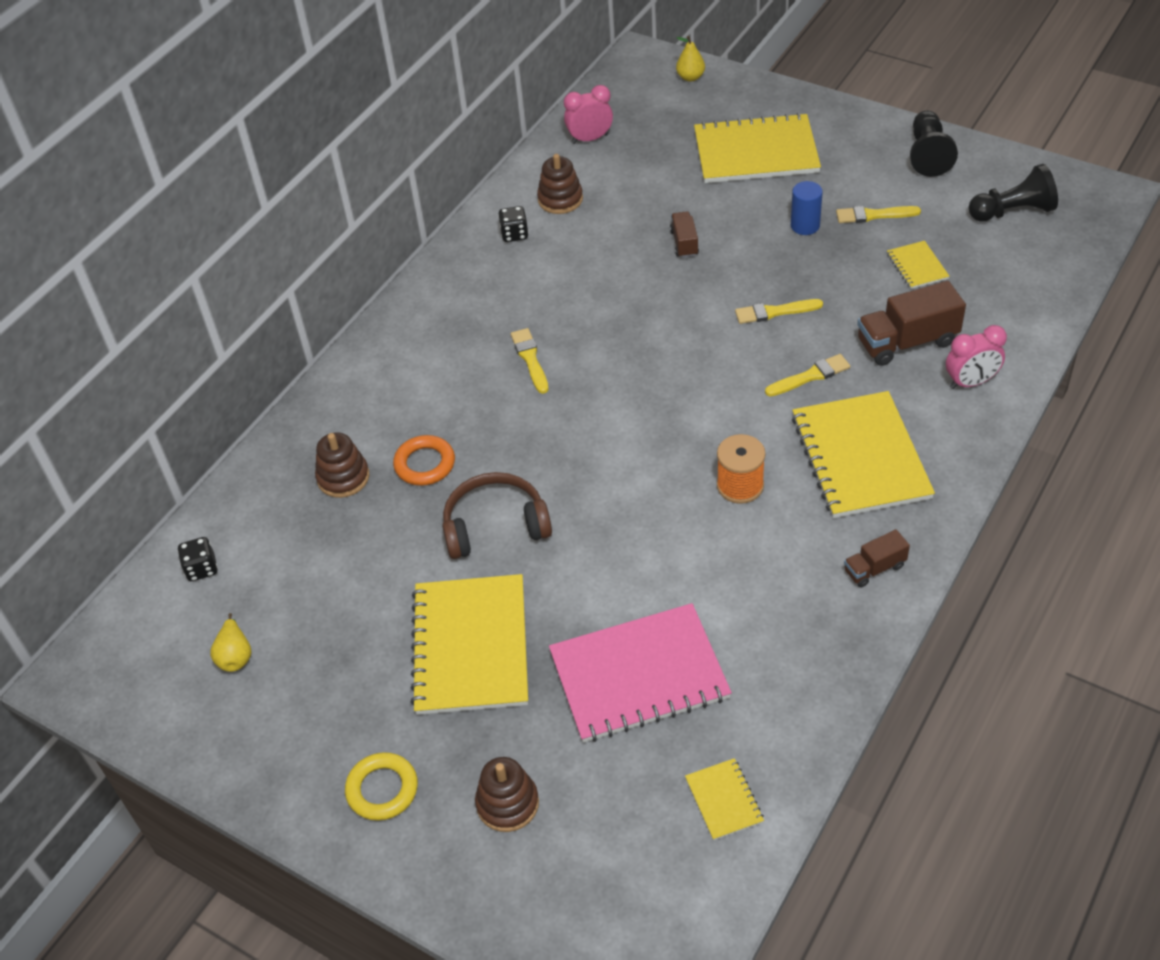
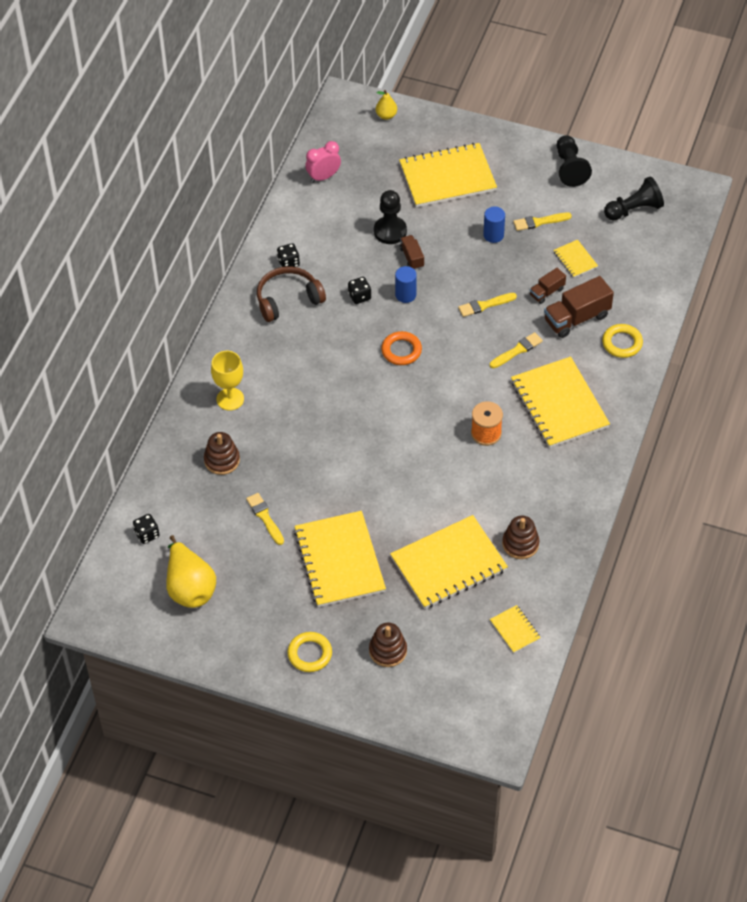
camera: 15 degrees left, 5 degrees up
(235, 655) = (190, 587): yellow pear -> yellow pear, size x1.97
(382, 396) = (230, 399): none -> yellow goblet
(425, 464) = (274, 444): orange ring -> orange ring (401, 350)
(495, 525) = (333, 480): brown headphones -> brown headphones (288, 299)
(530, 359) = (325, 359): yellow brush -> yellow brush (265, 517)
(560, 199) = (314, 230): brown stacking toy -> brown stacking toy (520, 544)
(599, 284) = (359, 296): none -> black dice
(639, 675) = (448, 564): pink notebook -> yellow notebook
(662, 209) = (390, 231): none -> black pawn
(664, 288) = (405, 295): none -> blue cylinder
(874, 568) = (579, 477): brown truck -> brown truck (547, 292)
(970, 382) = (622, 343): pink clock -> yellow ring

